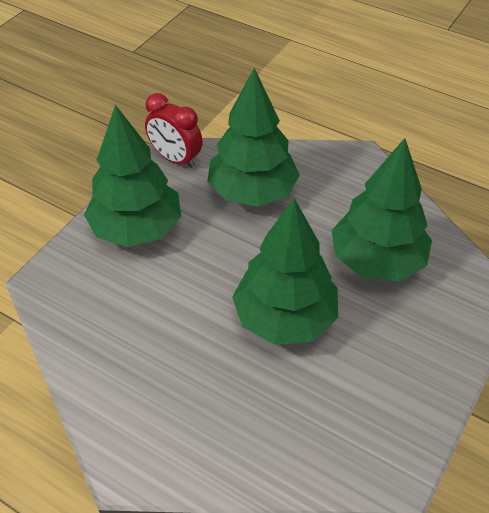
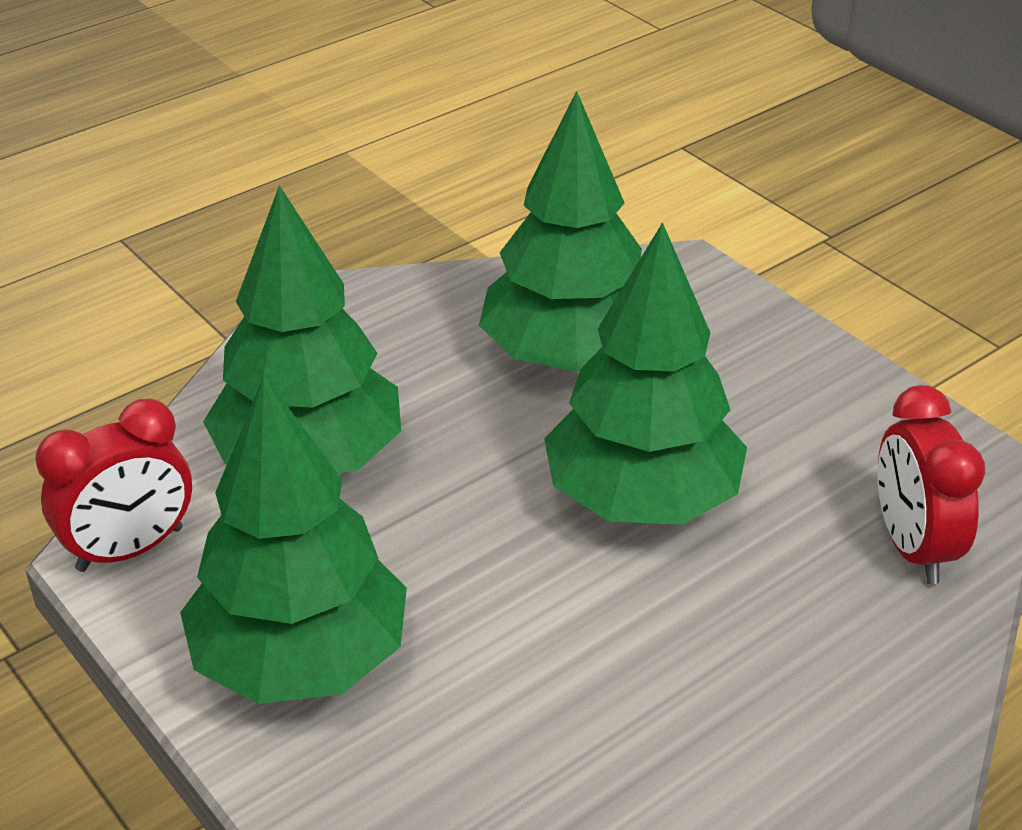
camera: 70 degrees left, 10 degrees down
(305, 448) = (912, 547): none -> red clock

